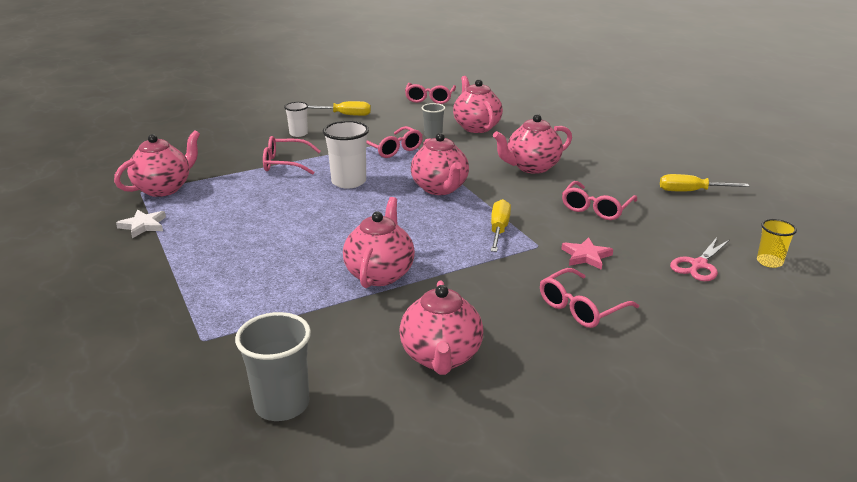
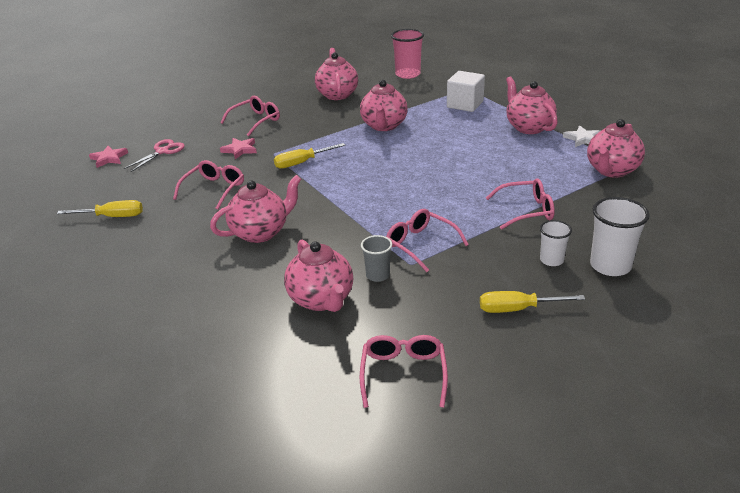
camera: 175 degrees right, 5 degrees up
(235, 302) = (465, 104): none -> white cube
(282, 404) = (408, 74): grey cup -> pink cup
(348, 182) = (446, 195): white cup -> white cup (610, 266)
(440, 189) = (355, 196): pink teapot -> pink teapot (528, 127)
(499, 229) = (302, 163): yellow screwdriver -> yellow screwdriver turned 60 degrees clockwise
(769, 262) = (109, 158): yellow cup -> pink star

